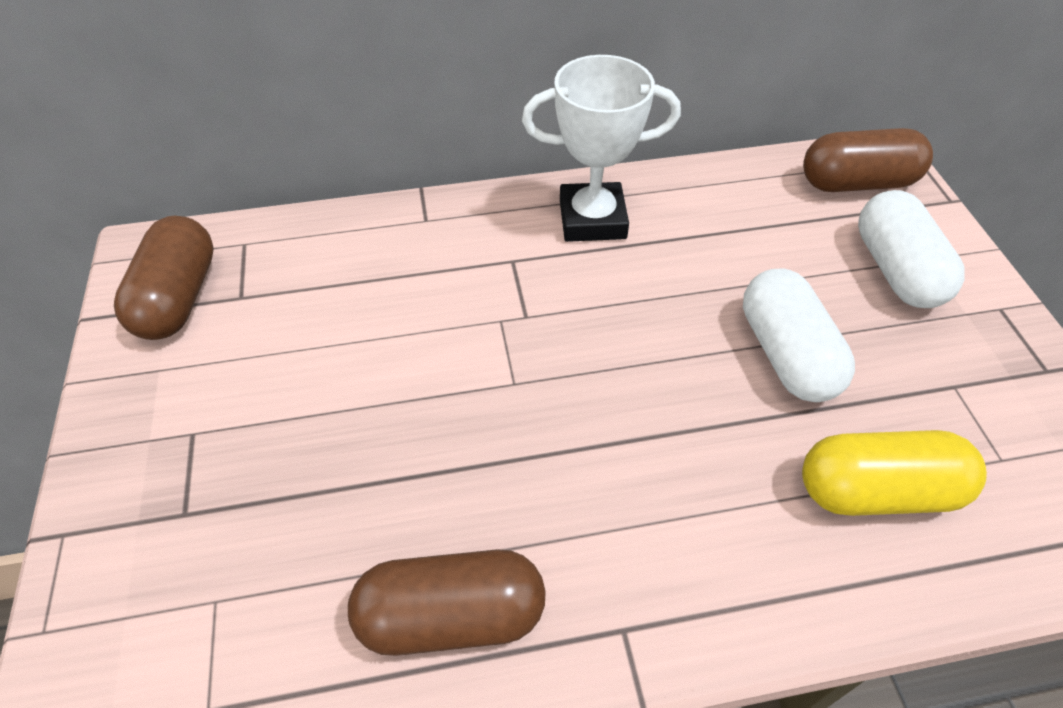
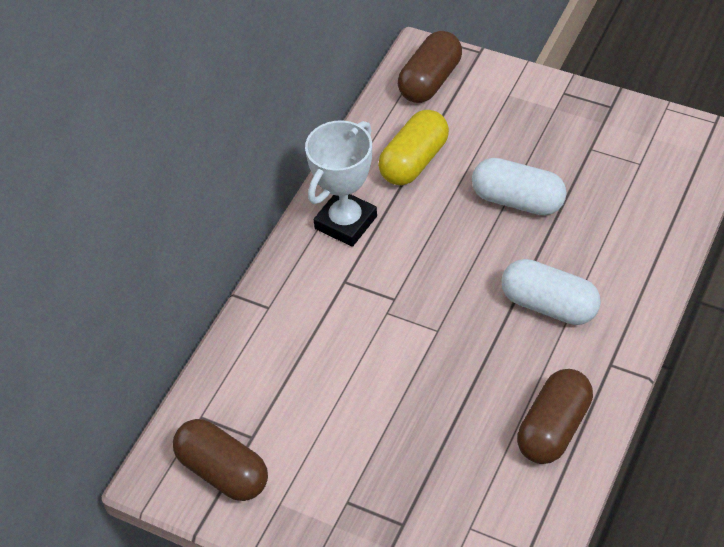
camera: 50 degrees left, 0 degrees up
(877, 491) = (618, 222): yellow capsule -> yellow capsule (414, 161)
(896, 270) = (505, 114): white capsule -> white capsule (549, 305)

